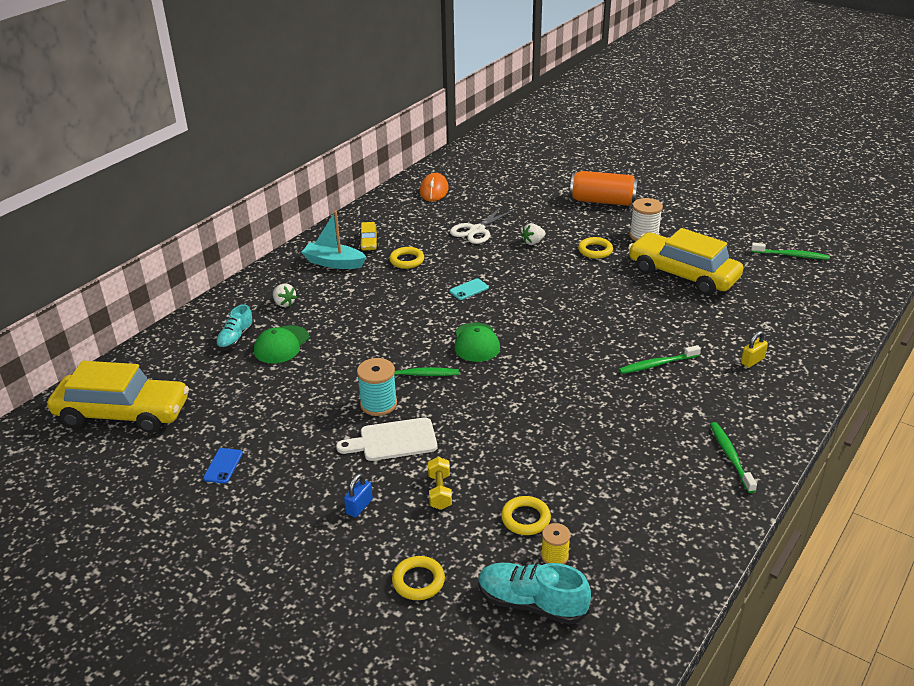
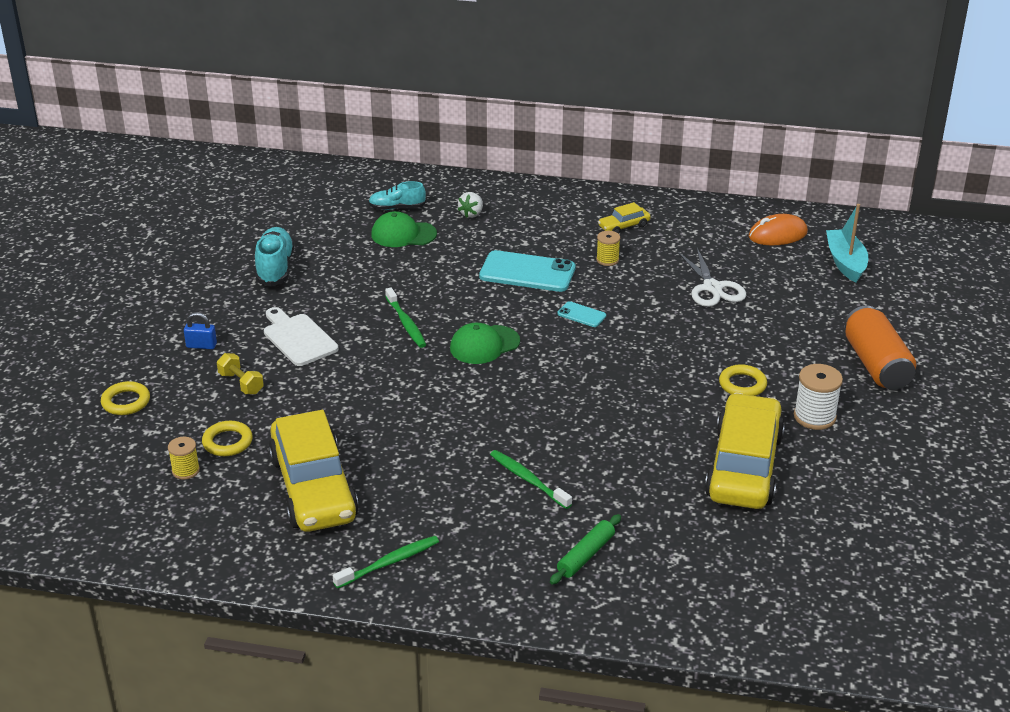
camera: 65 degrees right, 0 degrees up
(123, 413) = (260, 193): yellow car -> yellow car (313, 488)
(223, 466) = (219, 262): blue phone -> none
(334, 263) = (566, 218): turquoise boat -> turquoise boat (845, 262)
(378, 404) = (346, 314): turquoise spool -> none
(393, 298) = (527, 272): none -> turquoise phone
(407, 260) = (607, 260): yellow ring -> yellow spool
(440, 491) = (241, 383): yellow dumbbell -> yellow dumbbell turned 75 degrees clockwise
(477, 230) = (712, 288): white scissors -> white scissors turned 120 degrees counterclockwise
(531, 603) = (122, 470): turquoise shoe -> turquoise shoe (275, 268)
(533, 242) = (721, 334): white strawberry -> none
(752, 361) = (586, 555): yellow padlock -> green rolling pin
(791, 255) = (880, 559): green toothbrush -> none

